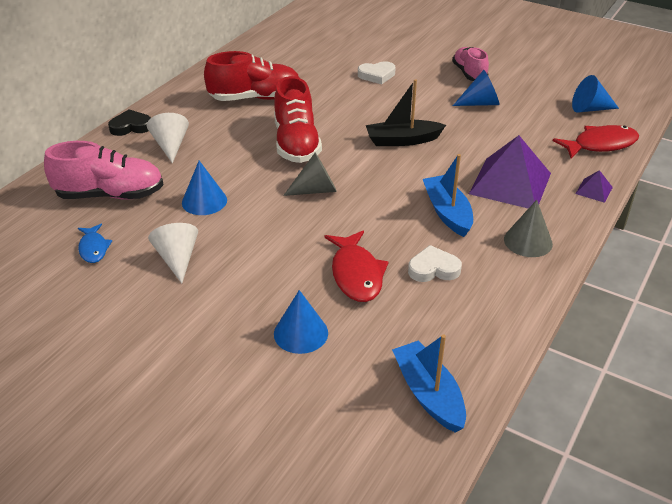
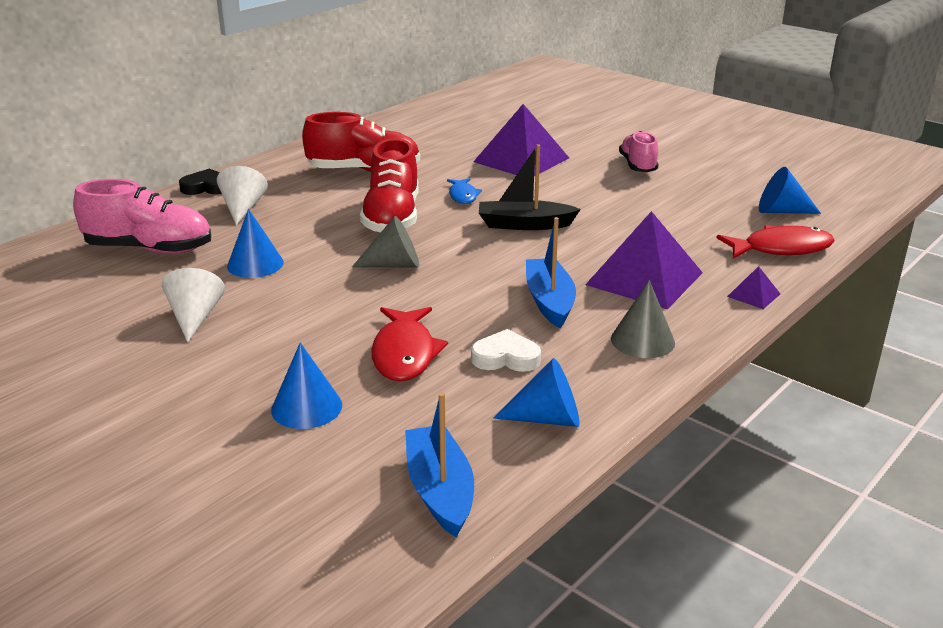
camera: 10 degrees right, 10 degrees down
(93, 248) = (103, 298): blue fish -> blue fish (463, 196)
(377, 75) = (521, 160): white heart -> purple pyramid
(480, 103) = (640, 195): blue cone -> blue cone (547, 418)

